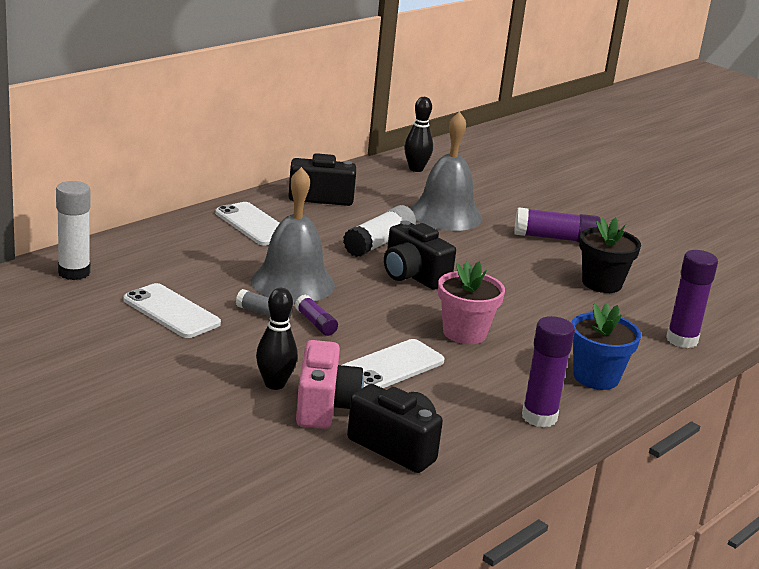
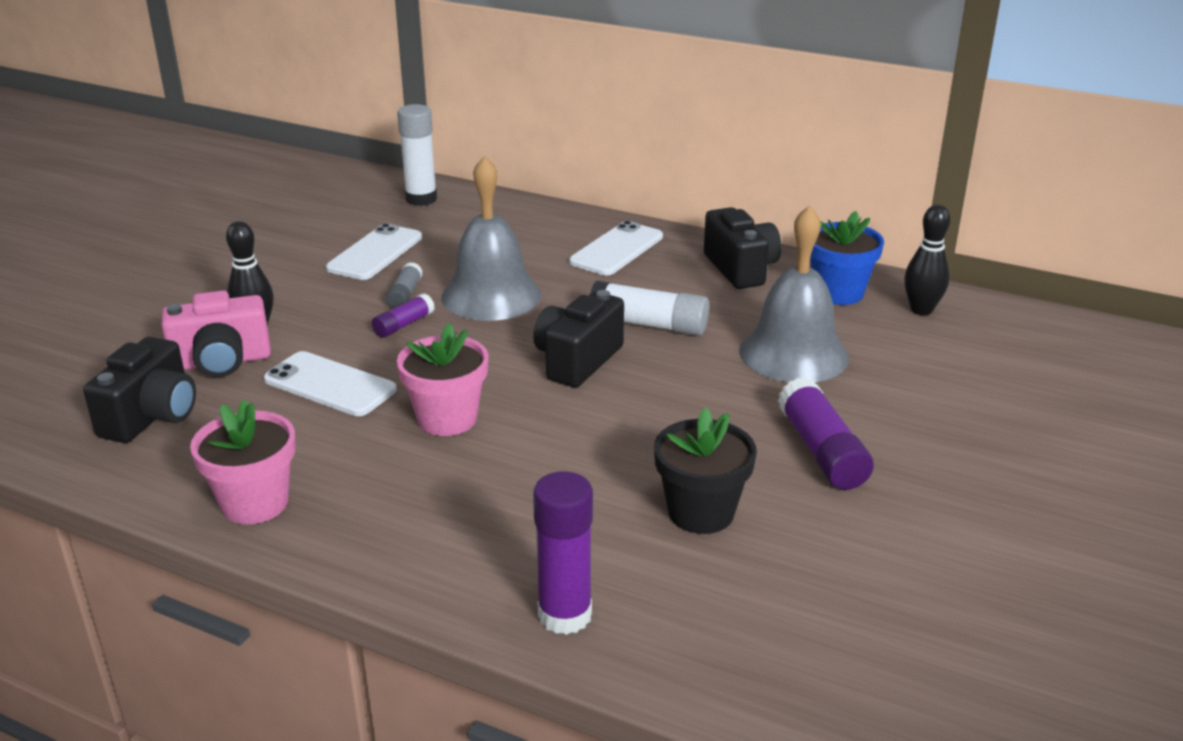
camera: 75 degrees right, 5 degrees up
(539, 417) = (255, 503): purple glue stick -> pink flower pot
(596, 377) = (387, 539): blue flower pot -> blue flower pot (838, 293)

